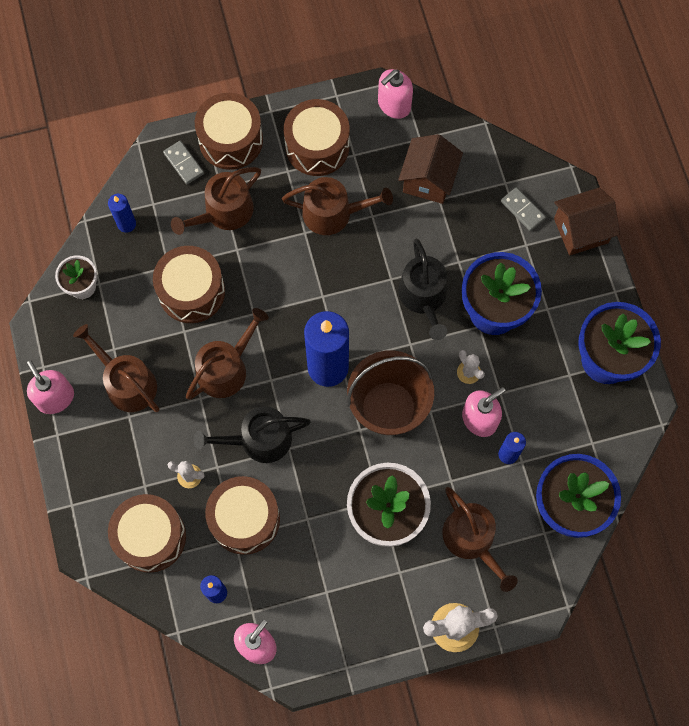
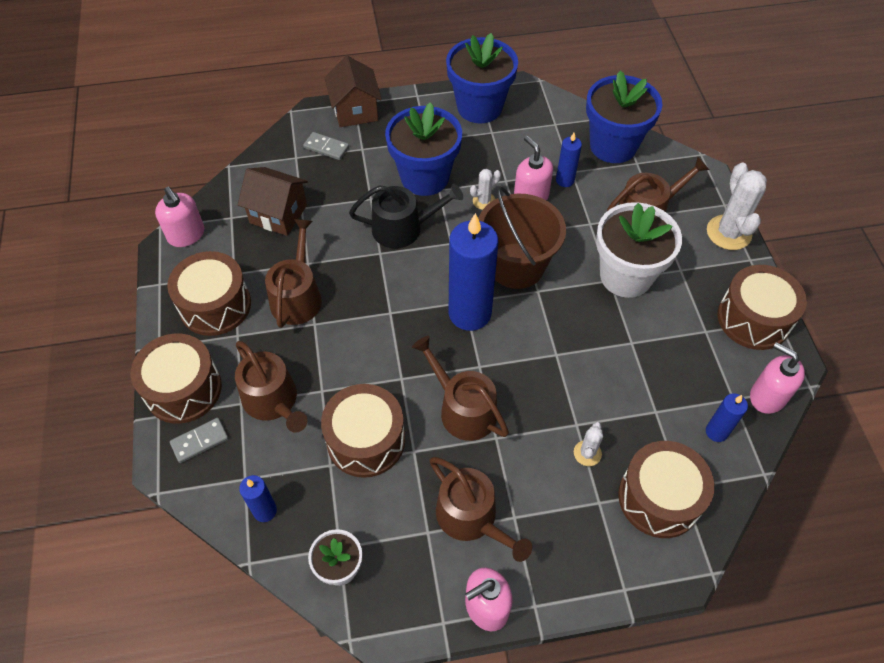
camera: 85 degrees left, 15 degrees down
(126, 382) = (472, 518): brown watering can -> brown watering can turned 90 degrees counterclockwise
(244, 519) = (634, 400): brown drum -> brown drum (753, 319)
(258, 440) = (546, 382): black watering can -> none
(522, 210) = (326, 147): grey domino -> grey domino turned 60 degrees clockwise

